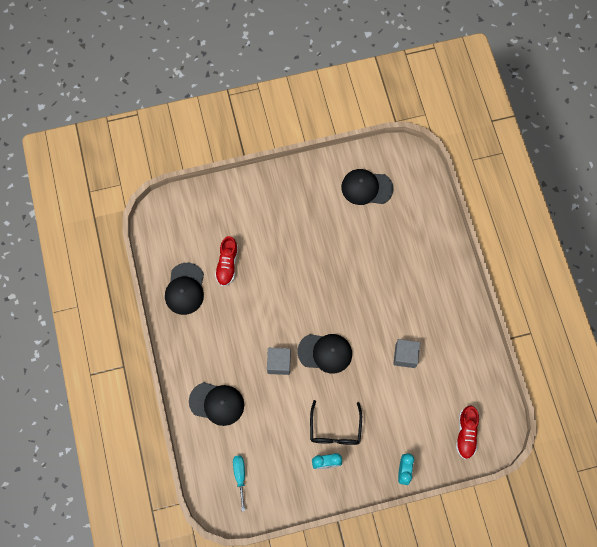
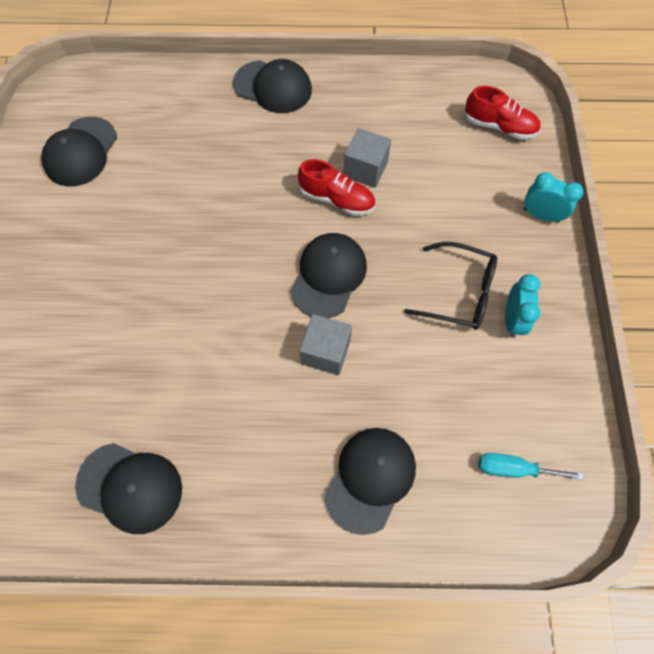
camera: 75 degrees left, 5 degrees down
(227, 264) = (115, 396): red shoe -> red shoe (337, 199)
(451, 282) = (273, 87): none -> black cap

